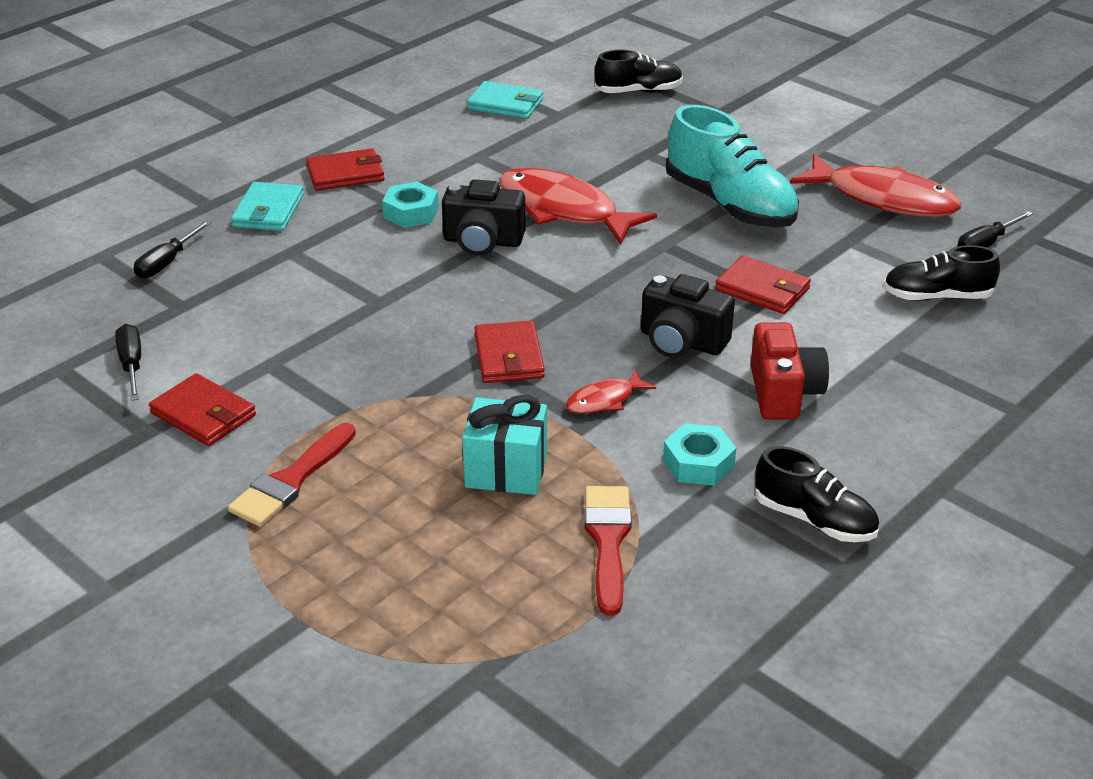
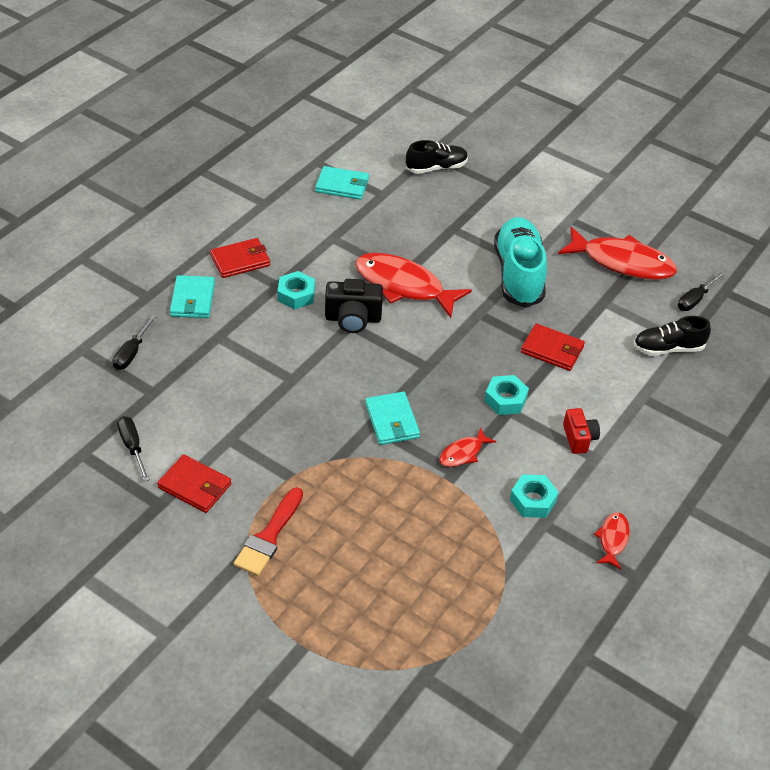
camera: 10 degrees left, 10 degrees up
(506, 470) = (409, 517): turquoise gift -> none
(509, 356) = (392, 421): red wallet -> turquoise wallet
(608, 541) = (485, 567): red brush -> none
(681, 342) = (505, 399): black camera -> turquoise nut
(730, 205) = (518, 274): turquoise shoe -> turquoise shoe turned 135 degrees counterclockwise
(783, 393) = (579, 438): red camera -> red camera, size x0.66
(814, 520) = (612, 539): black shoe -> red fish

